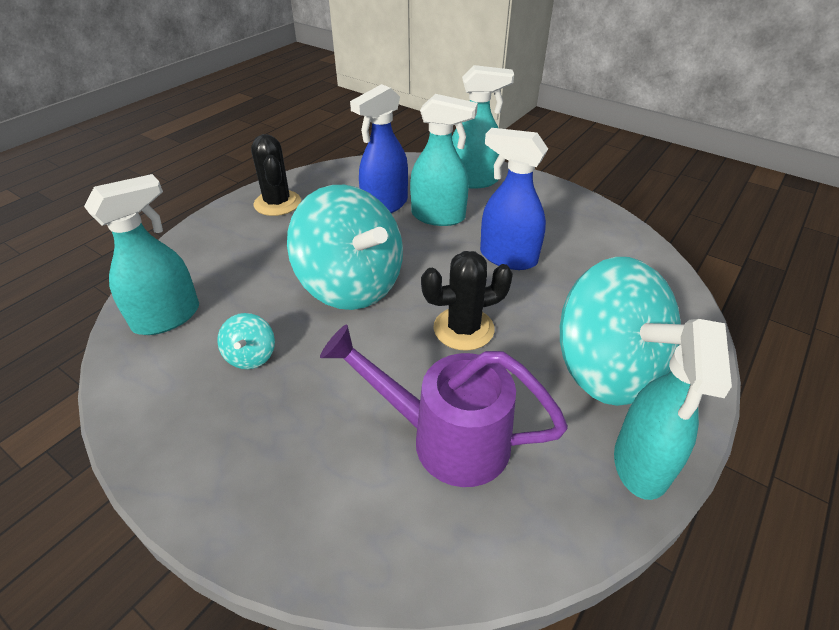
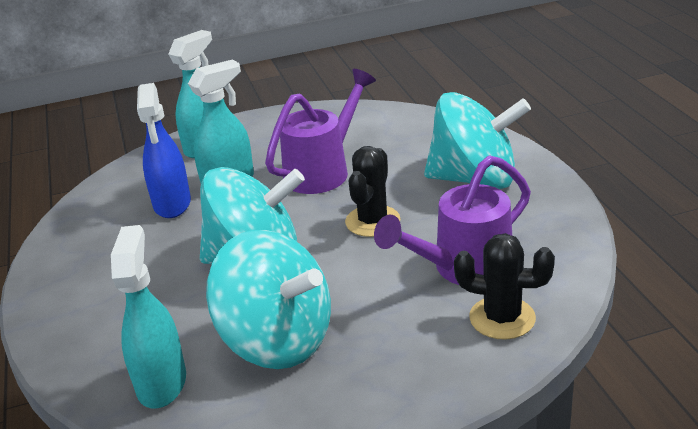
camera: 50 degrees left, 10 degrees down
(251, 356) = (277, 341): turquoise spinning top -> turquoise spinning top, size x2.44
(277, 203) = (74, 266): black cactus -> black cactus (502, 318)
(507, 257) = (322, 171): blue spray bottle -> purple watering can
(641, 464) = (554, 201): turquoise spray bottle -> none

